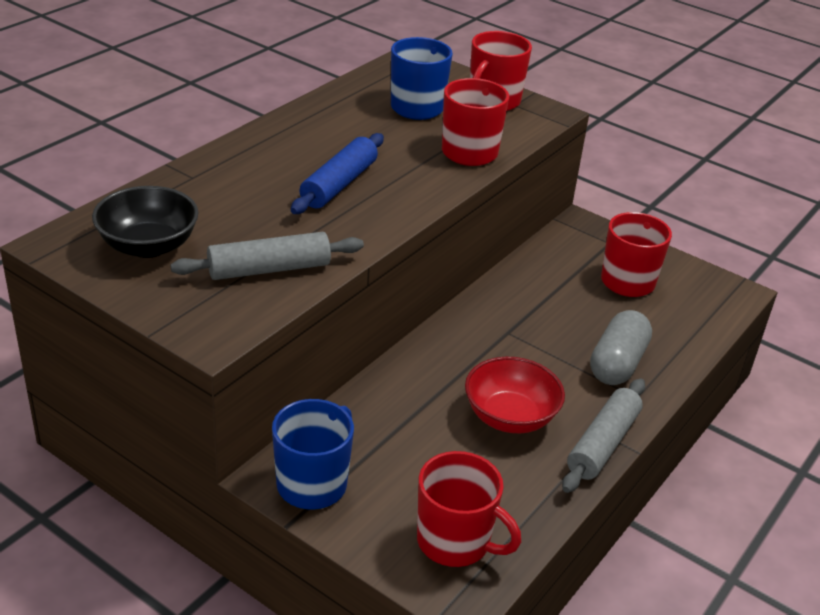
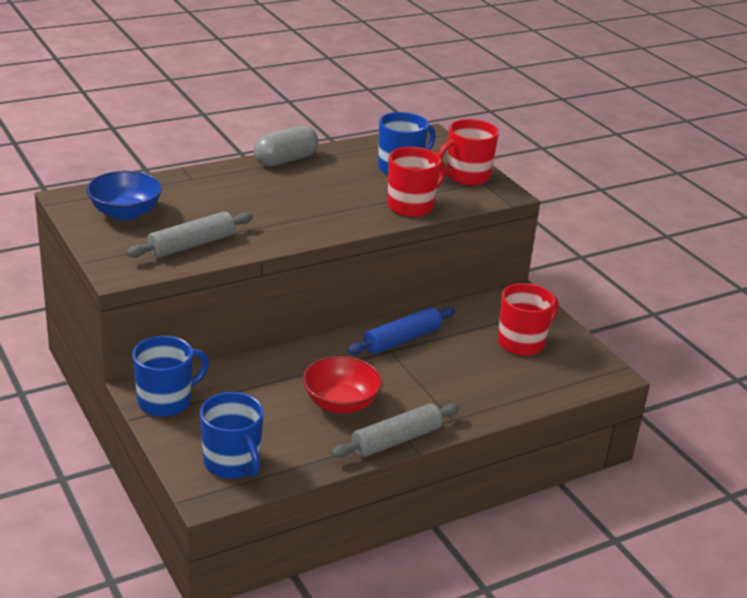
camera: 25 degrees right, 5 degrees down
(148, 246) = (125, 213): black bowl -> blue bowl
(269, 269) = (191, 245): grey rolling pin -> grey rolling pin turned 45 degrees counterclockwise
(339, 184) = (290, 205): blue rolling pin -> blue rolling pin (402, 340)
(455, 542) = (232, 463): red mug -> blue mug
(617, 363) = (458, 394): grey capsule -> grey capsule (285, 160)

